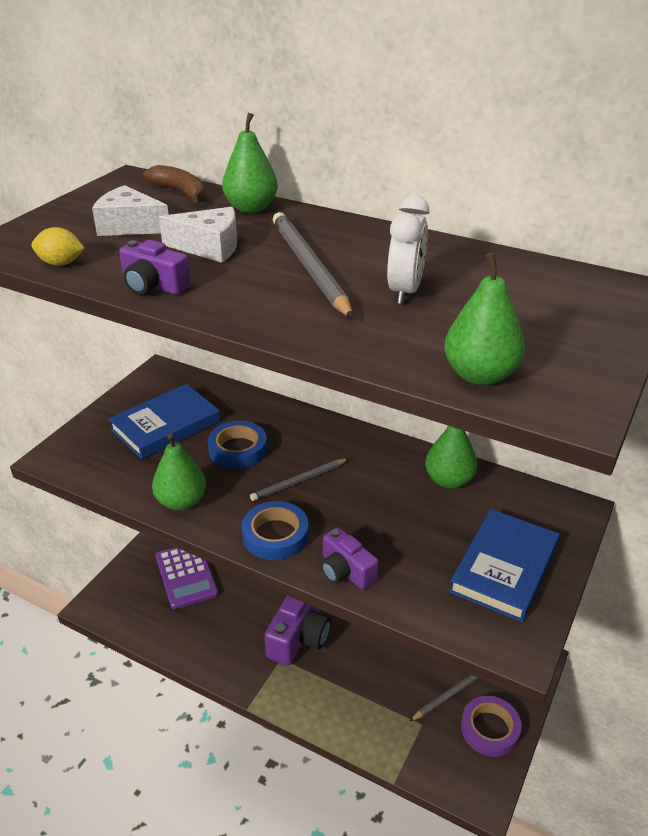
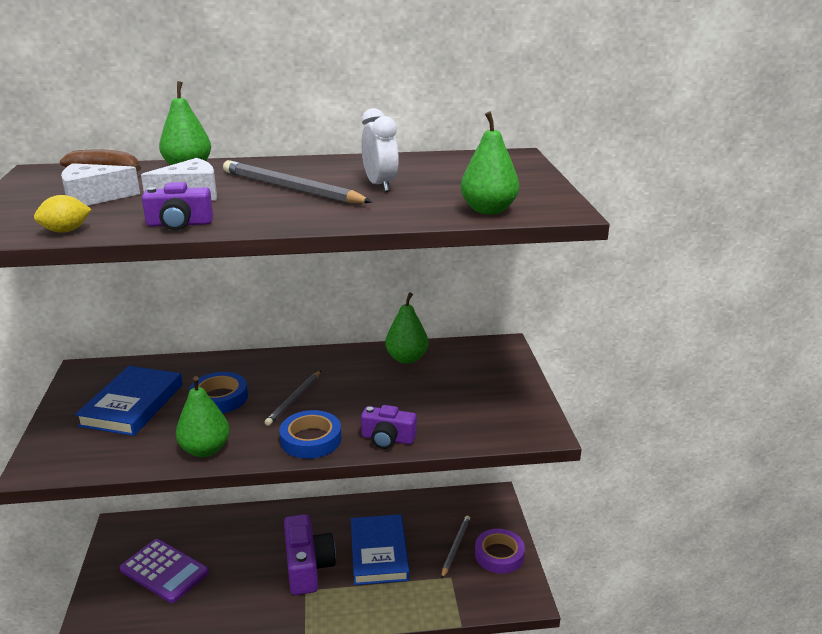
camera: 35 degrees left, 10 degrees down
(504, 568) = (492, 393): blue book -> blue book (379, 553)

